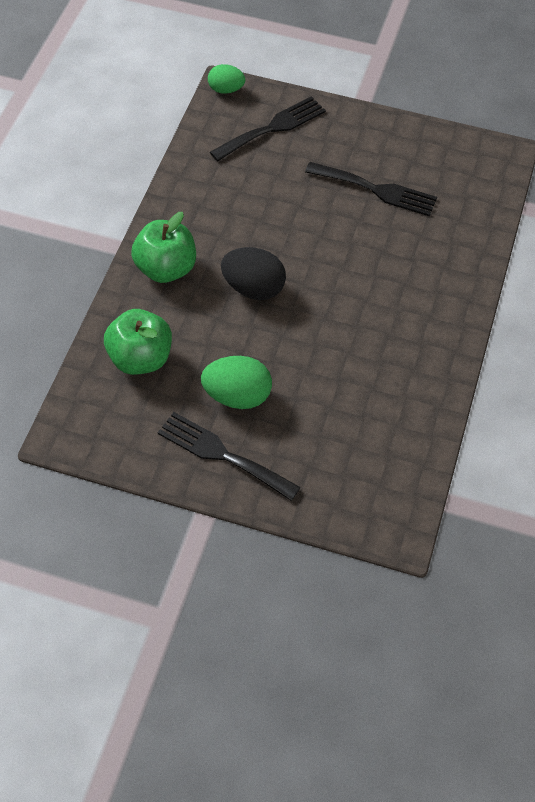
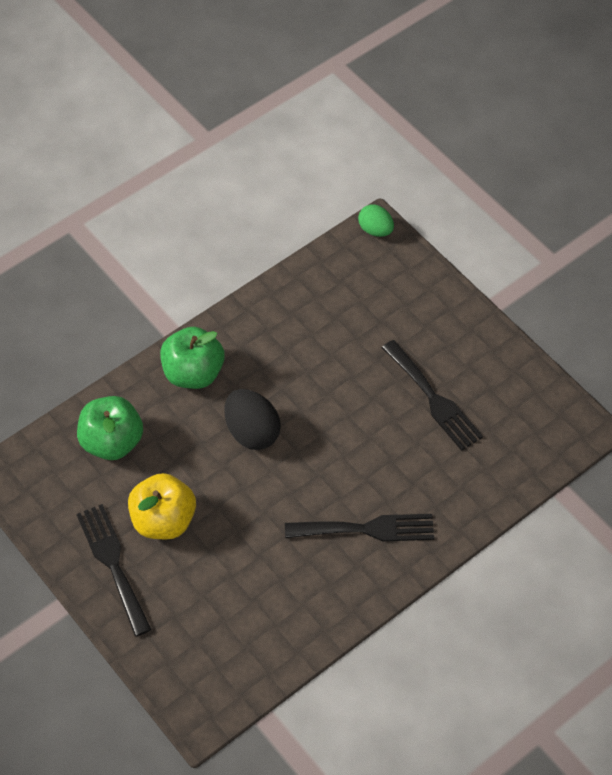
camera: 35 degrees right, 0 degrees up
(237, 396) = (164, 520): green egg -> yellow apple
(272, 128) = (387, 289): black fork -> black fork (367, 529)

